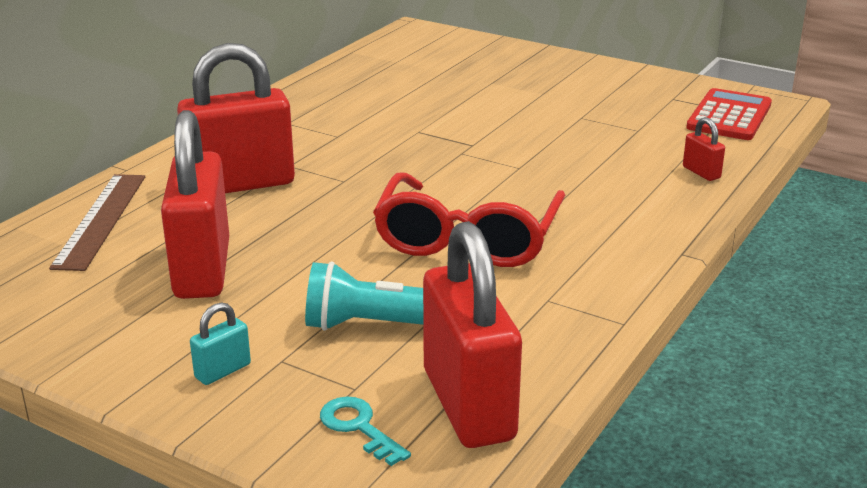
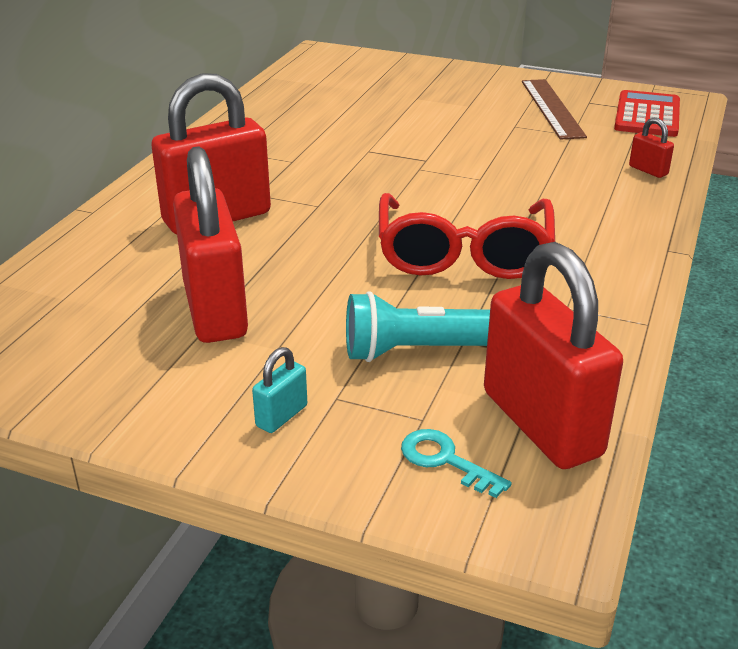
camera: 10 degrees left, 5 degrees up
(100, 220) = (87, 267): brown ruler -> brown ruler (551, 108)

